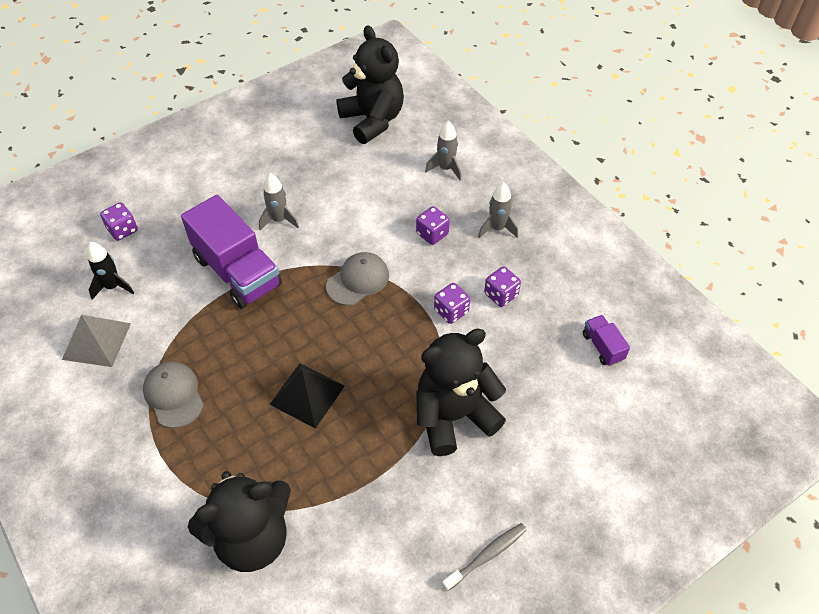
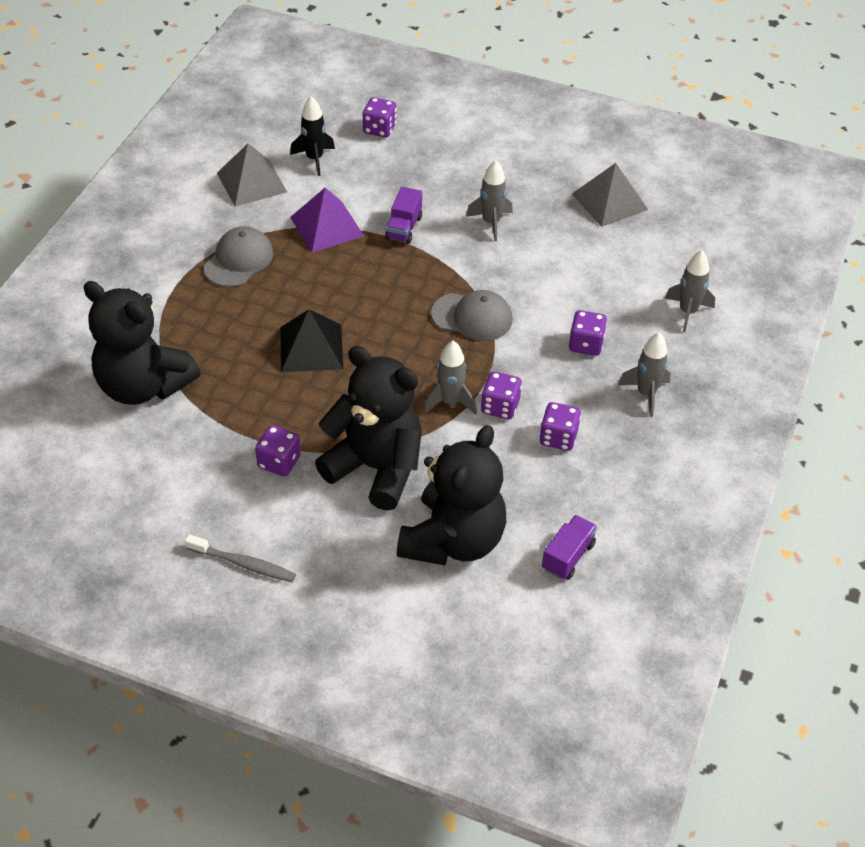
camera: 55 degrees right, 5 degrees down
(192, 317) = (327, 226): none -> purple pyramid
(238, 271) = (404, 228): purple truck -> purple truck, size x0.45
(317, 149) = (609, 201): none -> grey pyramid
(372, 120) = (694, 221): black teddy bear -> black teddy bear (453, 540)
(404, 477) = (279, 462): none -> purple dice
(425, 337) = (450, 402): none -> grey rocket

